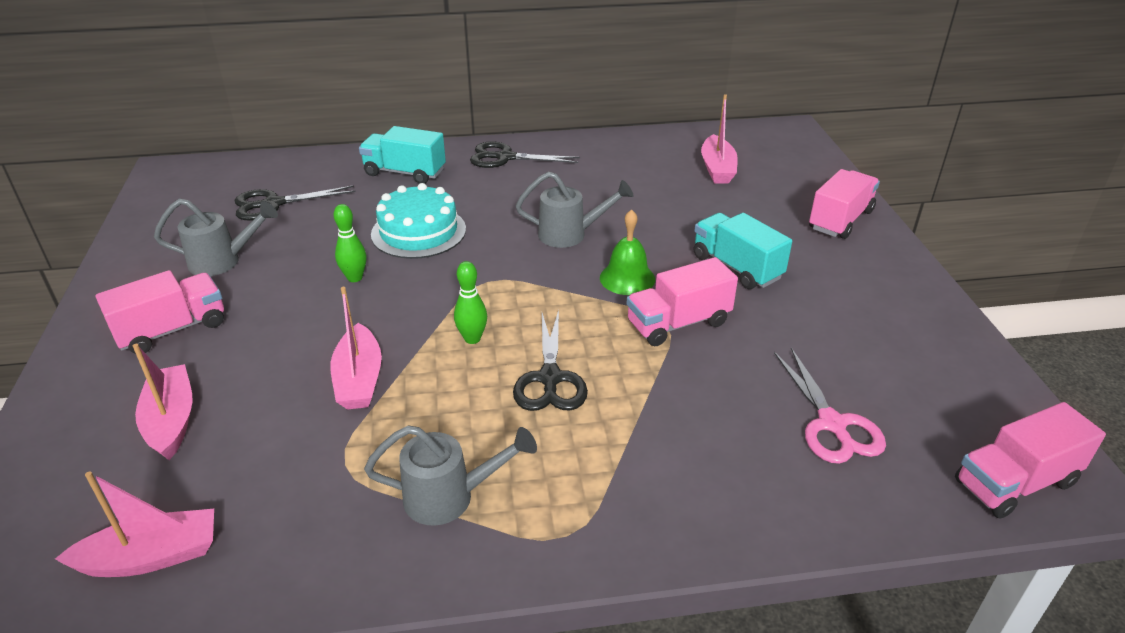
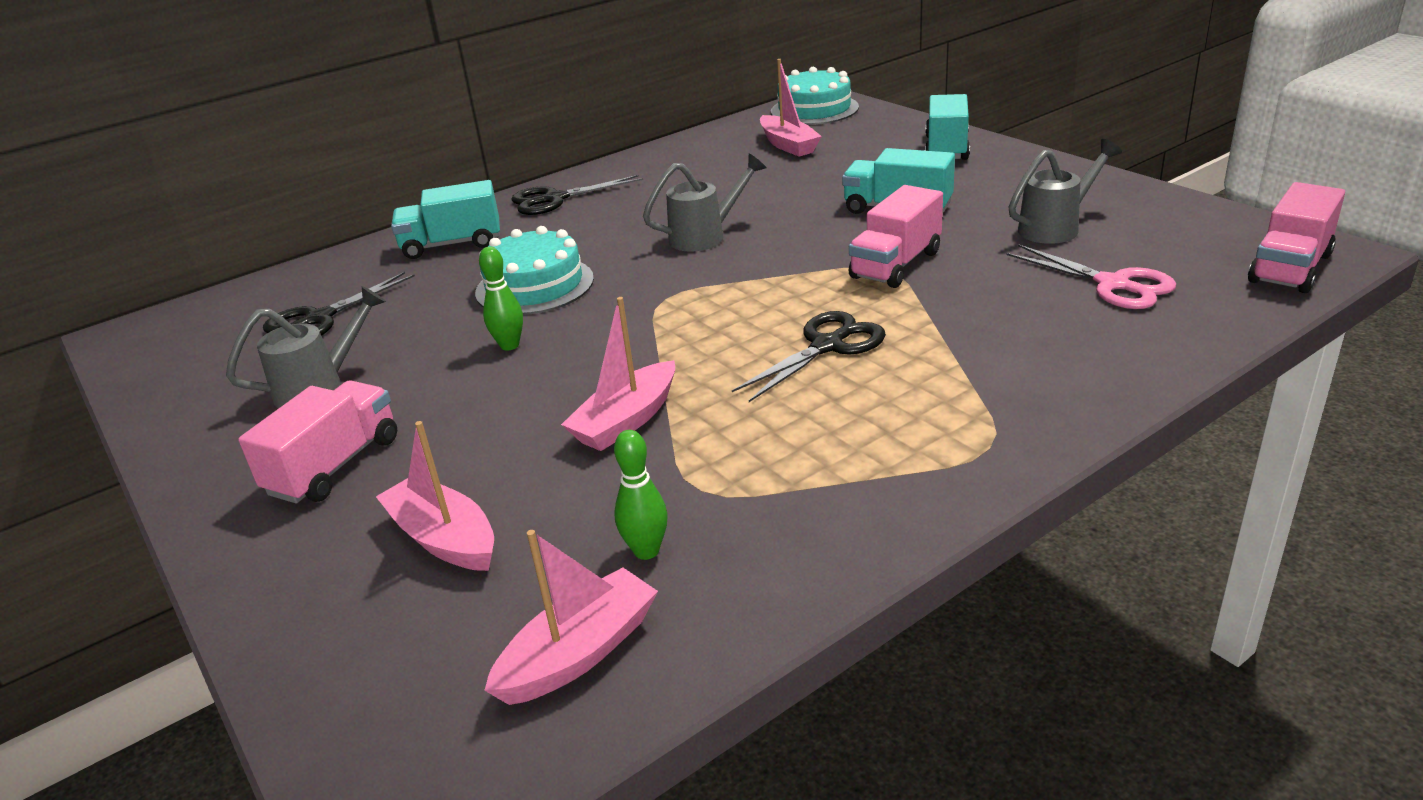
camera: 25 degrees left, 5 degrees down
(359, 379) = (626, 420): pink boat -> pink boat turned 75 degrees clockwise
(450, 497) = (844, 468): grey watering can -> grey watering can (1055, 227)
(472, 338) = (708, 346): green bowling pin -> green bowling pin (646, 551)
(550, 378) = (827, 346): black scissors -> black scissors turned 105 degrees counterclockwise
(627, 278) = (805, 249): green bell -> none
(774, 139) = (814, 109): none -> turquoise cake
(840, 220) = (946, 148): pink truck -> turquoise truck

